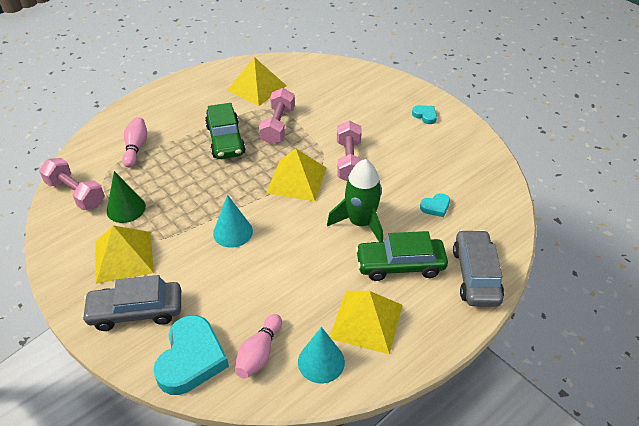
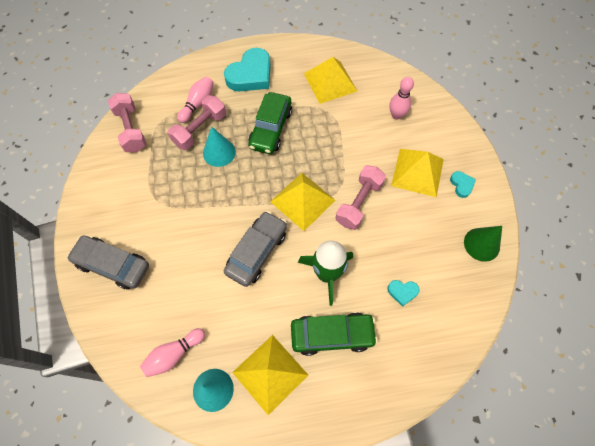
camera: 30 degrees right, 20 degrees up
(124, 257) = (132, 209): yellow pyramid -> yellow pyramid (417, 172)
(126, 208) = (158, 163): green cone -> green cone (481, 244)
(191, 359) = (126, 330): turquoise heart -> turquoise heart (250, 75)
(233, 232) = (221, 228): turquoise cone -> turquoise cone (219, 152)
(277, 126) = (322, 134): pink dumbbell -> pink dumbbell (200, 129)
(334, 90) = (396, 115): none -> pink bowling pin
(400, 265) = (332, 335): green car -> green car turned 150 degrees clockwise
(476, 275) = (389, 382): grey car -> grey car (257, 252)

